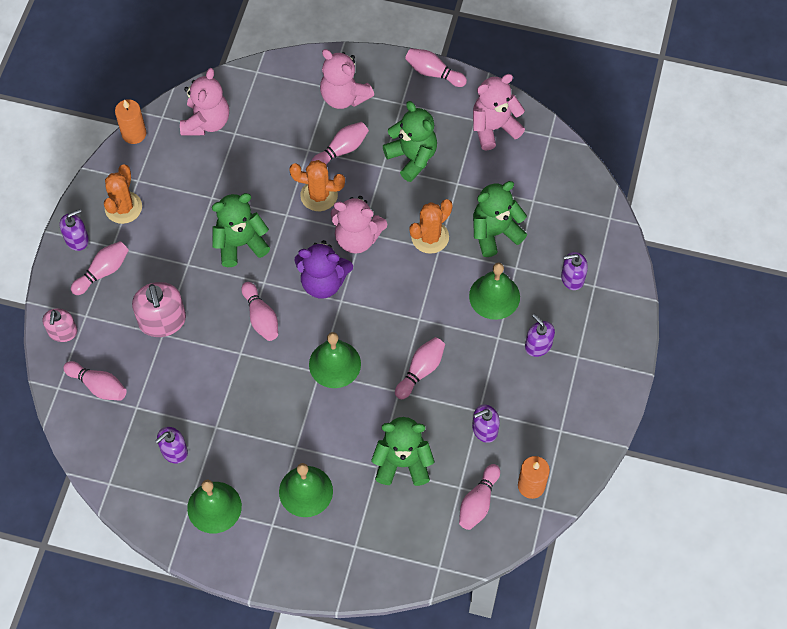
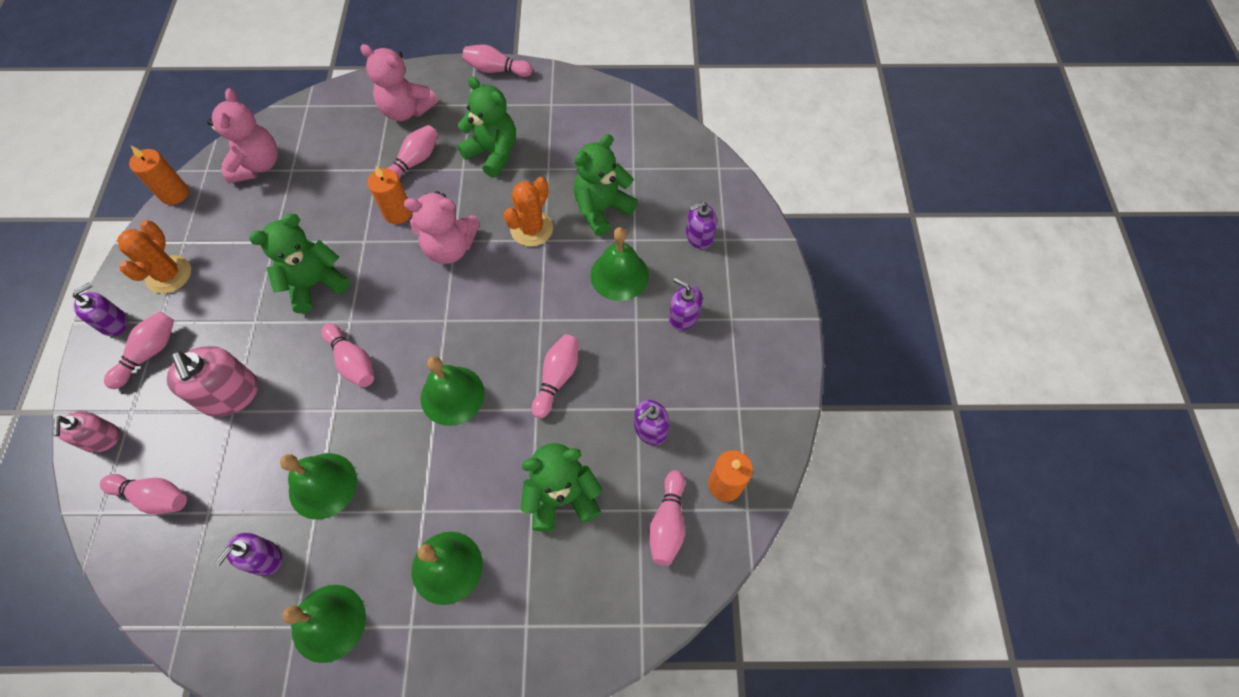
camera: 15 degrees left, 0 degrees up
(224, 409) = (323, 485): none -> green bell
(319, 195) = (397, 213): orange cactus -> orange candle
(323, 282) = (420, 304): purple teddy bear -> none
(494, 128) = (572, 108): pink teddy bear -> none

